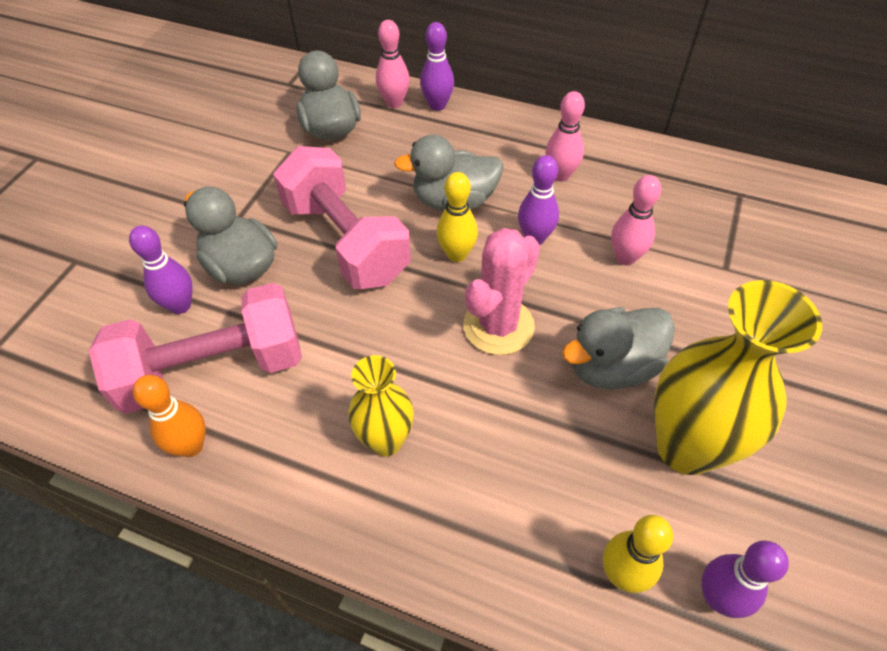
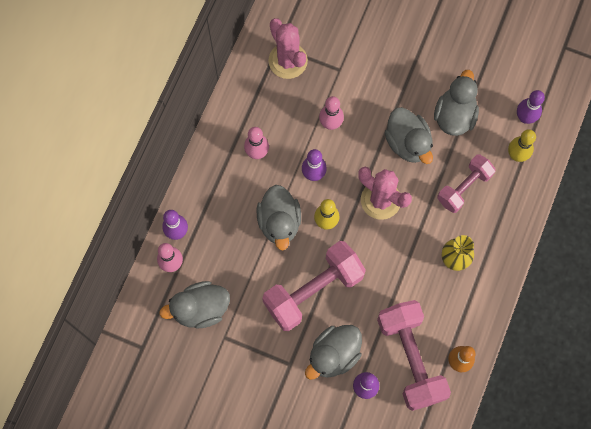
camera: 90 degrees left, 20 degrees up
(535, 463) = (464, 187): none -> pink dumbbell
(686, 447) = (454, 115): yellow vase -> grey duck
(719, 205) = (288, 61): none -> pink cactus

